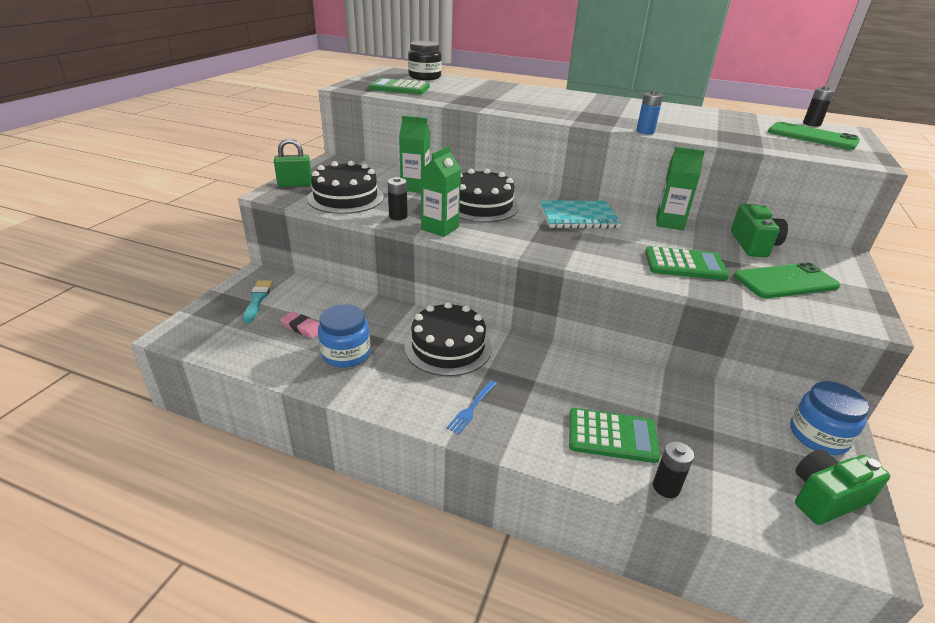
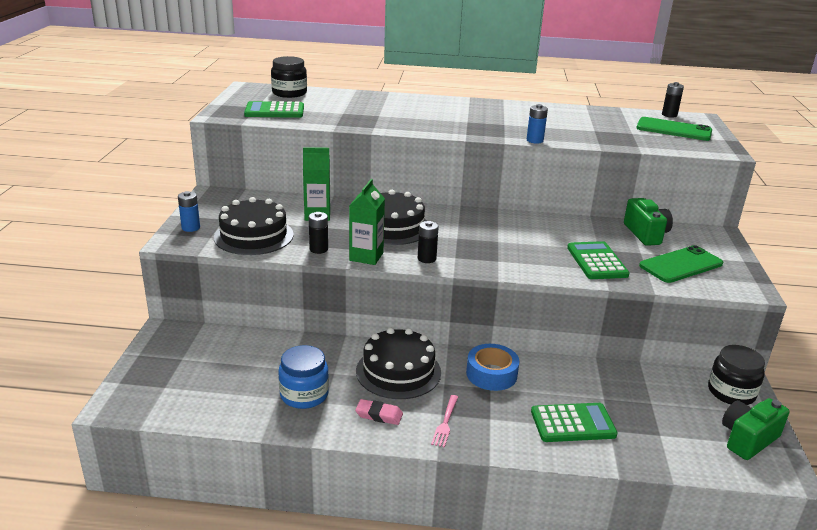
camera: 15 degrees left, 5 degrees down
(257, 299) = (182, 356): turquoise brush -> none
(295, 184) = (191, 228): green padlock -> blue battery
(302, 327) = (246, 377): pink eraser -> pink eraser (379, 415)
(472, 408) = (445, 423): blue fork -> pink fork
(542, 366) = (491, 374): none -> blue tape
(578, 217) = (487, 227): turquoise notebook -> none
(666, 487) = (629, 456): black battery -> black battery (426, 259)
(669, 223) = (569, 222): green carton -> none
(685, 264) = (597, 261): green calculator -> green calculator turned 90 degrees counterclockwise
(818, 436) = (731, 392): blue jar -> black jar

